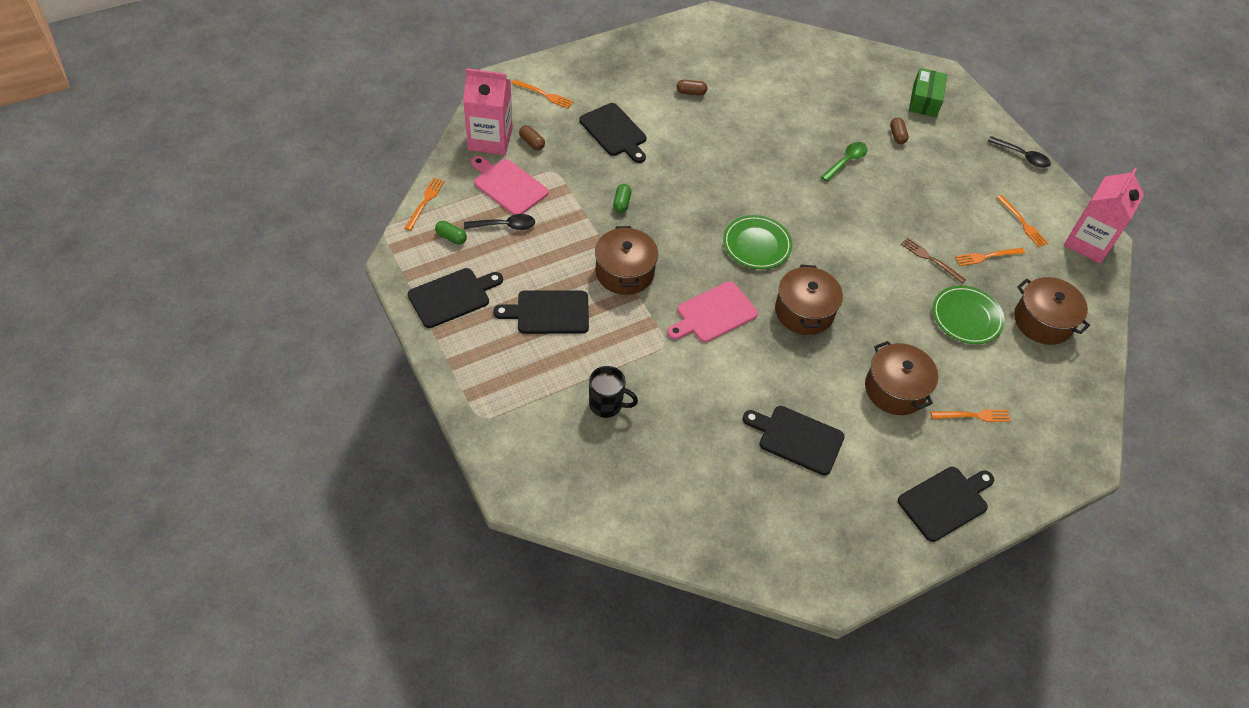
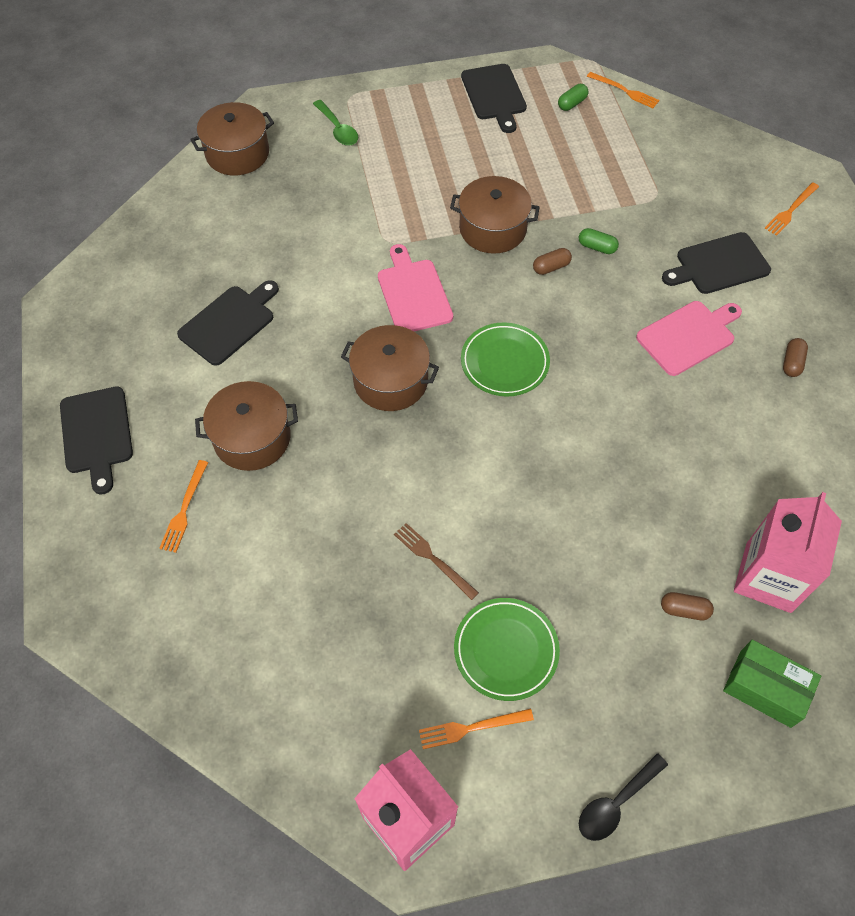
camera: 110 degrees right, 5 degrees up
(490, 139) = (714, 152): pink carton -> pink carton (768, 577)
(505, 226) = (580, 145): black spoon -> none
(508, 186) = (639, 156): pink cutting board -> pink cutting board (688, 336)
(532, 143) = (706, 186): brown capsule -> brown capsule (551, 267)
(549, 312) = (455, 159): black cutting board -> none
(607, 405) = (330, 182): black mug -> none
(846, 161) = (636, 516): green spoon -> green spoon (338, 129)
(930, 259) = (433, 559): brown fork -> brown fork turned 105 degrees counterclockwise
(966, 317) = (326, 564): green plate -> green plate (506, 650)
(987, 256) = (419, 640): orange fork -> none
(1043, 321) = (287, 666): brown pot -> brown pot (237, 153)

